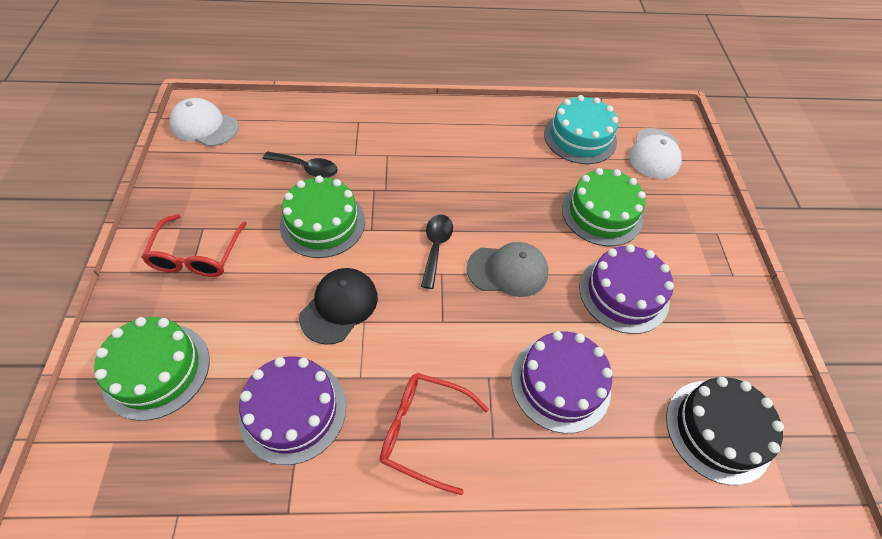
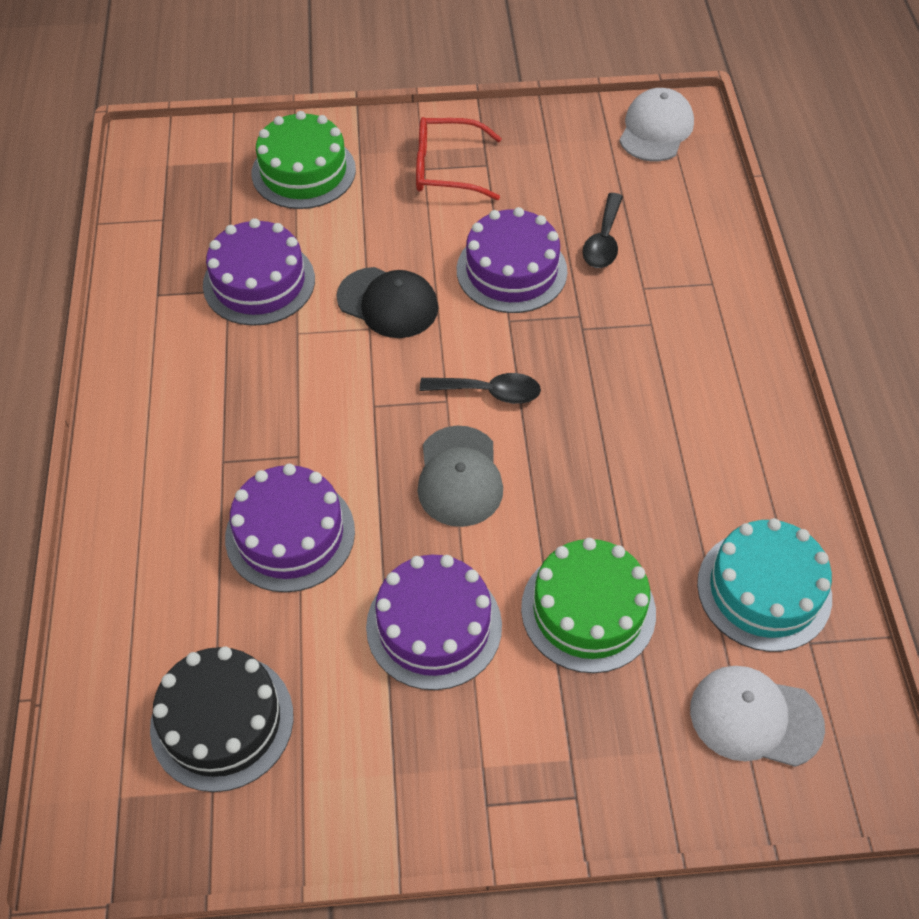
camera: 90 degrees right, 0 degrees up
(322, 223) = (511, 270): green cake -> purple cake
(423, 431) = (233, 395): red glasses -> none

